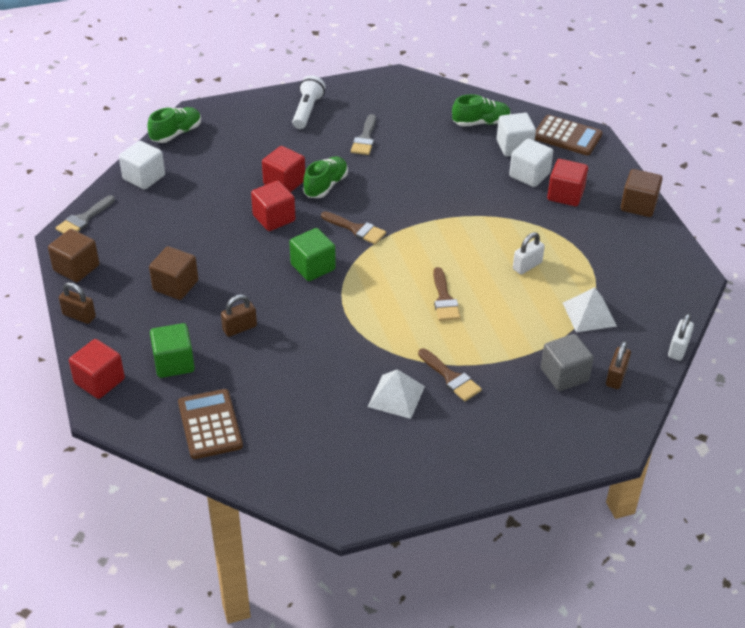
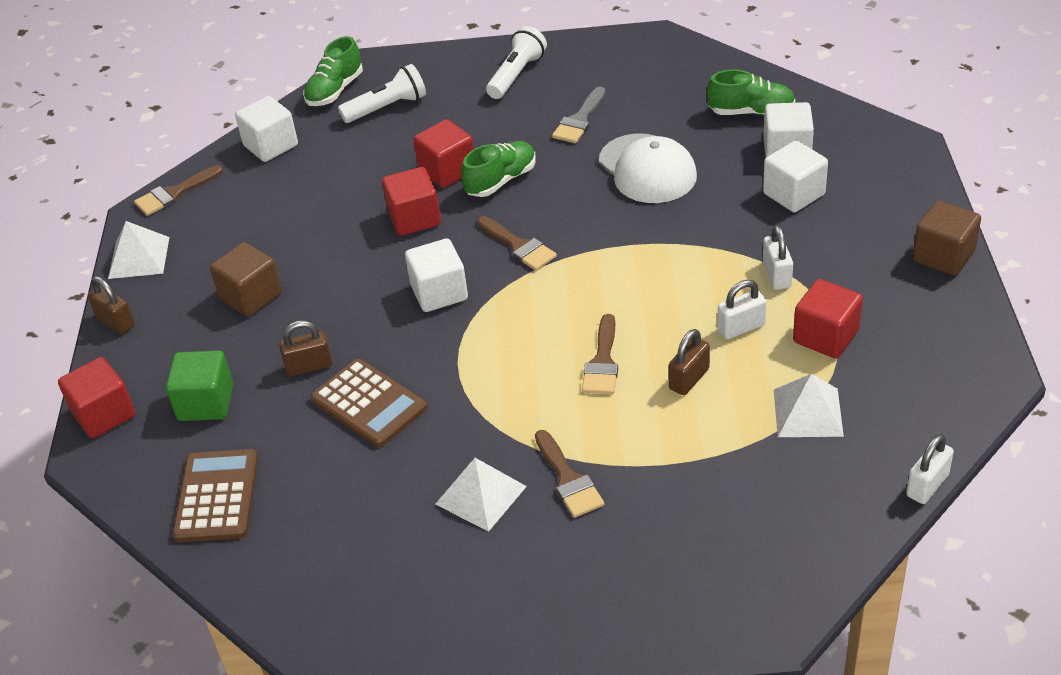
camera: 20 degrees right, 0 degrees up
(76, 268) = (139, 257): brown cube -> white pyramid
(84, 219) = (174, 193): grey brush -> brown brush
(176, 133) = (335, 91): green shoe -> green shoe turned 150 degrees clockwise
(221, 142) = (387, 107): none -> white flashlight
(313, 267) = (439, 292): green cube -> white cube
(425, 168) = (647, 169): none -> white cap
(537, 229) = (777, 275): none -> white padlock
(564, 375) = (736, 500): grey cube -> none
(565, 195) = (837, 228): red cube -> red cube (825, 336)
(567, 136) = (871, 142): brown calculator -> brown calculator (369, 404)
(616, 377) = (814, 515): brown padlock -> brown padlock (689, 379)

